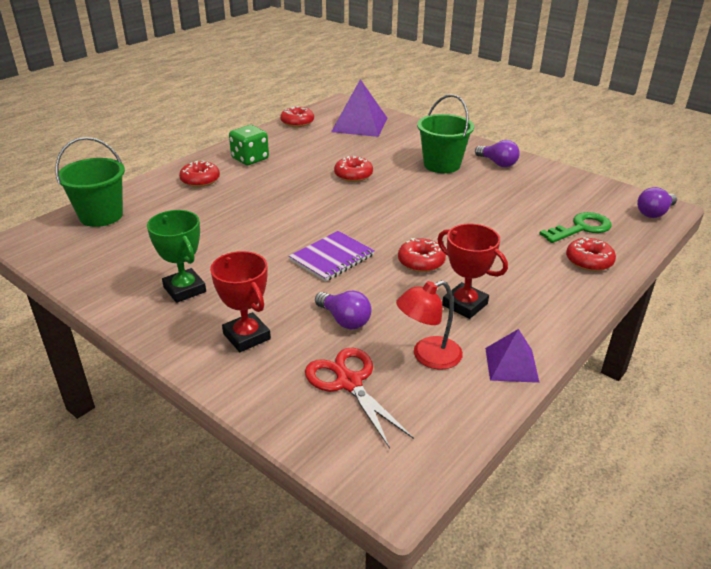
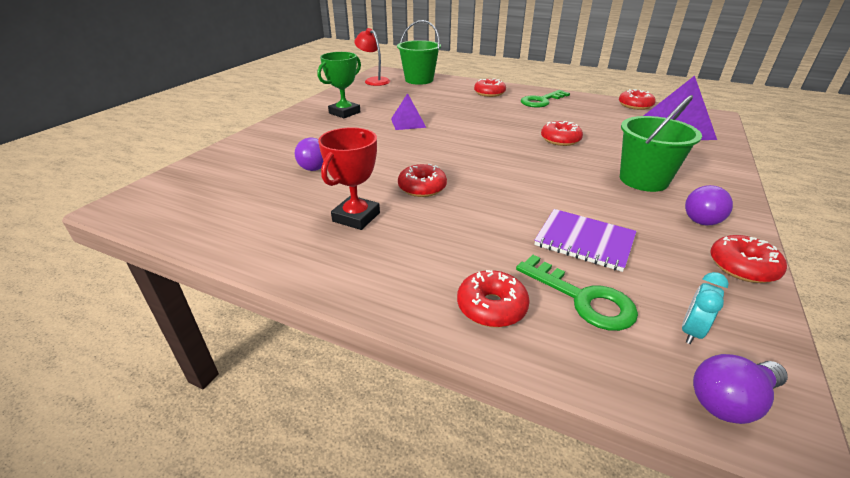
camera: 75 degrees right, 0 degrees up
(246, 336) = (295, 137): red trophy -> none
(250, 159) = (541, 101): green dice -> green key
(332, 258) = (407, 150): purple notebook -> purple notebook (584, 241)
(349, 383) = (240, 177): red scissors -> none
(428, 356) = (272, 205): red lamp -> red lamp (374, 80)
(511, 364) = (259, 250): purple pyramid -> purple pyramid (408, 123)
(553, 172) = (742, 267): none -> red donut
(608, 205) = (691, 331): none -> turquoise clock
(654, 213) = (730, 400): purple light bulb -> purple light bulb turned 60 degrees counterclockwise

